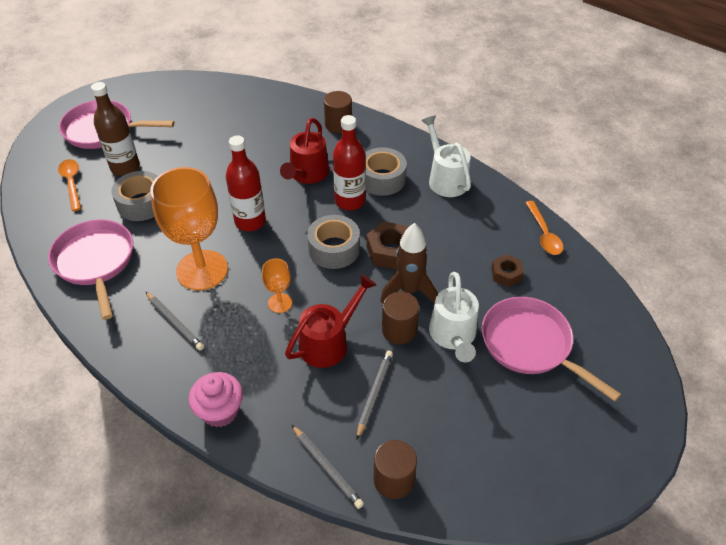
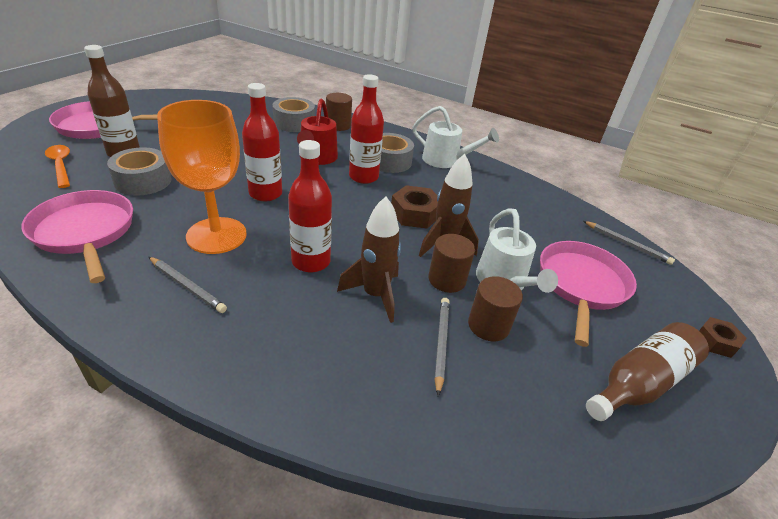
camera: 15 degrees left, 10 degrees down
(220, 411) = (255, 380): pink cupcake -> none
(280, 303) = (311, 261): orange goblet -> red bottle
(327, 468) = (409, 436): grey pencil -> grey pencil (627, 244)
(329, 342) = (375, 295): red watering can -> brown rocket
(334, 249) = (358, 214): grey tape -> grey tape (294, 123)
(394, 479) = (496, 440): brown cylinder -> brown cylinder (488, 325)
(445, 178) = (446, 161): white watering can -> white watering can turned 150 degrees clockwise
(506, 274) = (531, 228): brown nut -> brown nut (716, 341)
(530, 345) = (581, 285): pink pan -> pink pan turned 75 degrees clockwise
(540, 446) = (640, 382): none -> brown bottle
(544, 234) = (549, 198): orange spoon -> none

